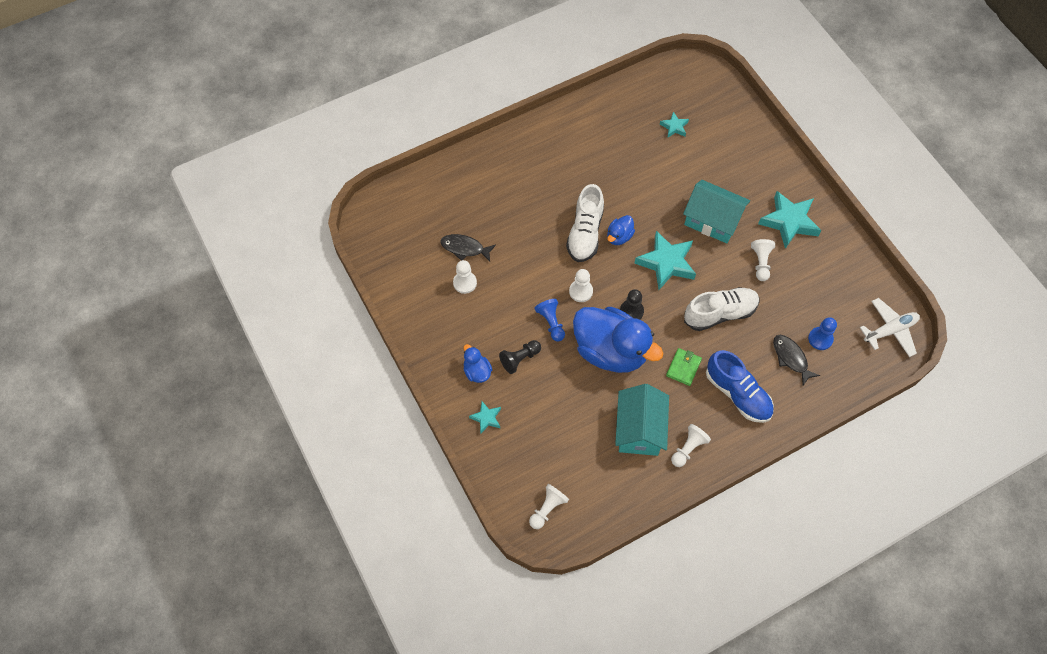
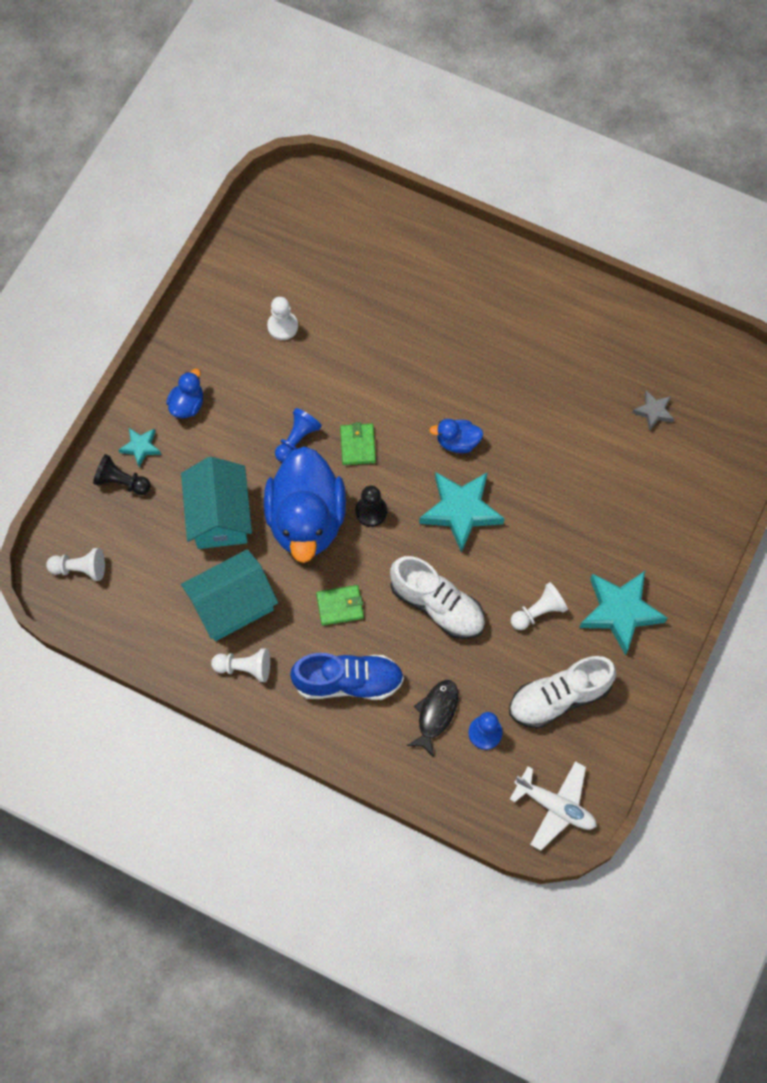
camera: 55 degrees right, 5 degrees up
(465, 248) = (324, 299): black fish -> none
(520, 359) = (231, 436): black pawn -> black pawn (122, 482)
(581, 291) = (357, 445): white pawn -> green wallet
(585, 233) = (435, 405): white shoe -> white shoe (559, 697)
(674, 127) = (653, 412): turquoise star -> grey star
(712, 221) = (555, 527): turquoise house -> turquoise house (219, 516)
(737, 394) = (348, 682): blue shoe -> blue shoe turned 105 degrees counterclockwise

